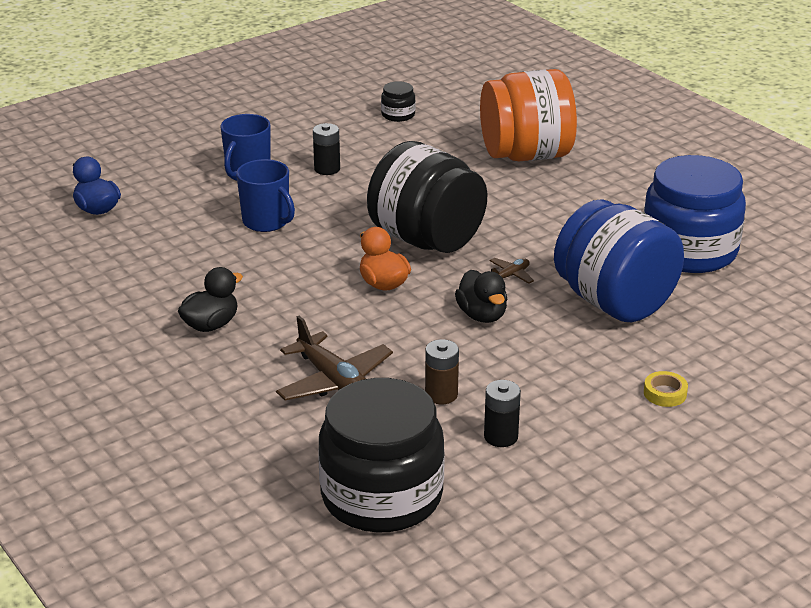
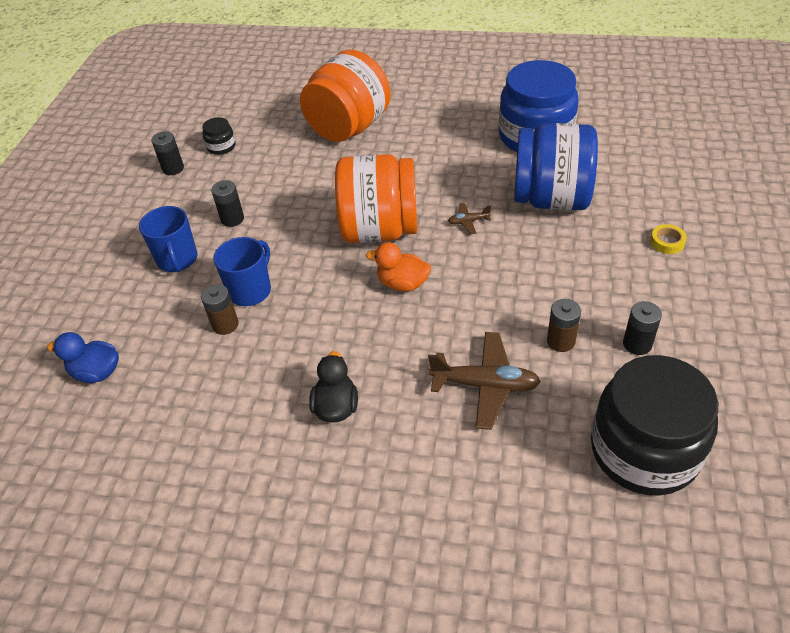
camera: 40 degrees left, 15 degrees up
(217, 232) = (225, 325): none -> brown battery
(267, 222) = (251, 290): blue mug -> blue mug turned 60 degrees counterclockwise
(337, 111) = (173, 168): none -> black battery
(426, 240) = (380, 230): black jar -> orange jar
(482, 315) = (495, 263): black duck -> none
(510, 276) = (468, 221): brown plane -> brown plane turned 105 degrees counterclockwise

